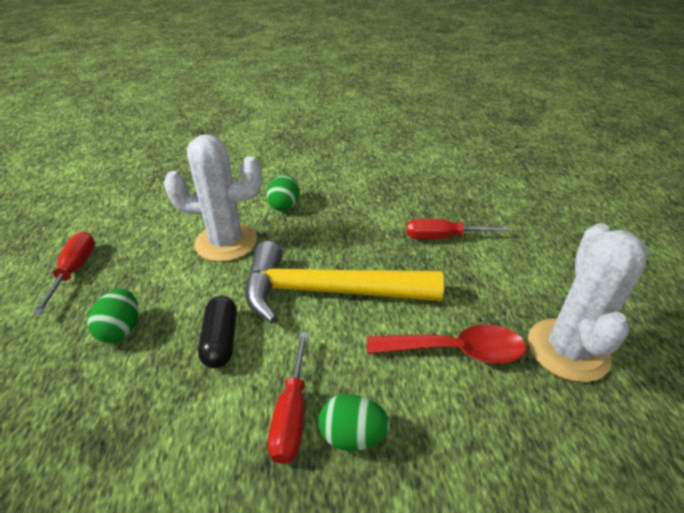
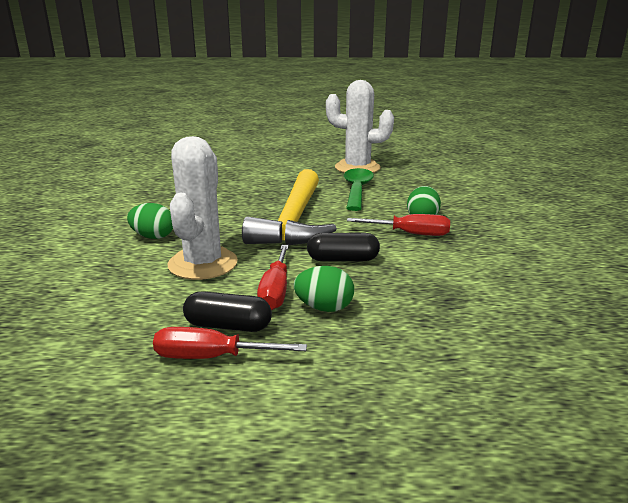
camera: 85 degrees left, 15 degrees down
(114, 272) = (228, 326): none -> black capsule
(443, 237) = (243, 183): red screwdriver -> red screwdriver (275, 290)
(456, 350) = (357, 190): red spoon -> green spoon

